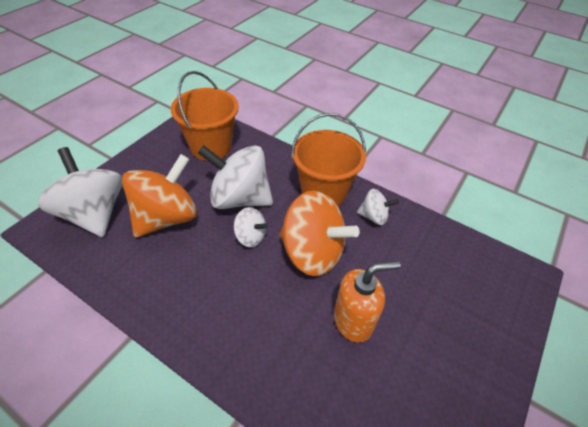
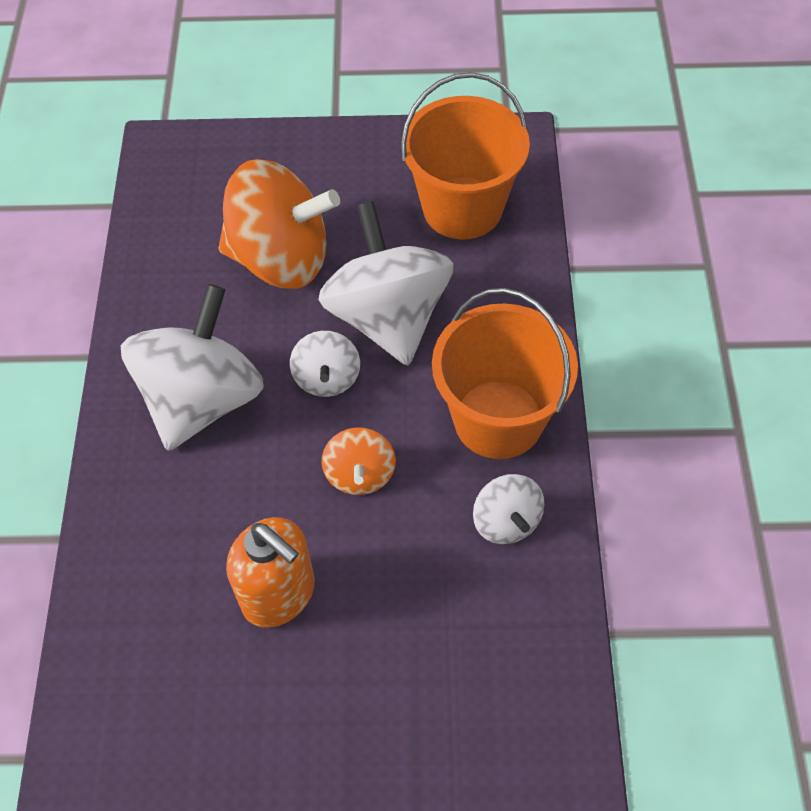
camera: 60 degrees right, 10 degrees up
(94, 214) = (224, 179): white spinning top -> white spinning top (202, 399)
(312, 252) = (360, 474): orange spinning top -> orange spinning top, size x0.50

